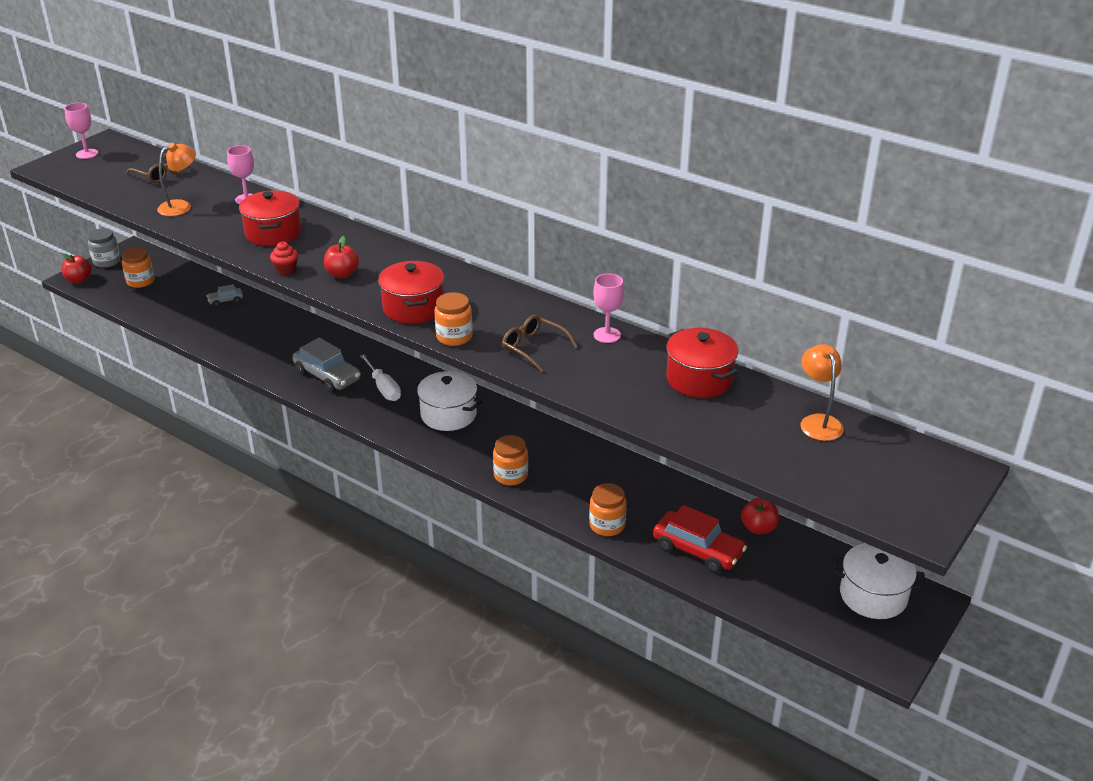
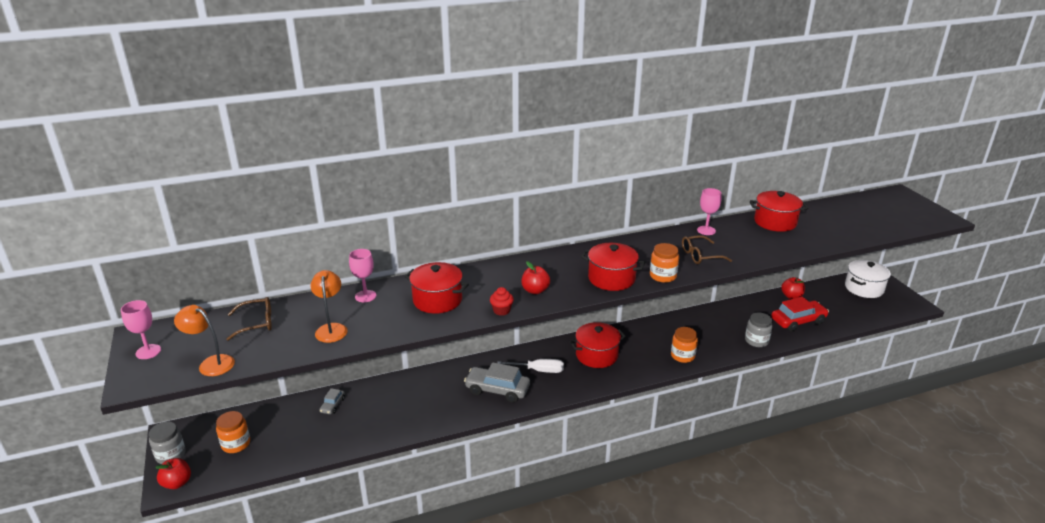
camera: 55 degrees left, 5 degrees down
(327, 376) = (497, 390): grey car -> grey car turned 150 degrees counterclockwise
(448, 415) = (596, 355): white pot -> red pot
(607, 525) = (756, 341): orange jar -> grey jar
(818, 422) = (838, 208): orange lamp -> orange lamp (211, 363)

